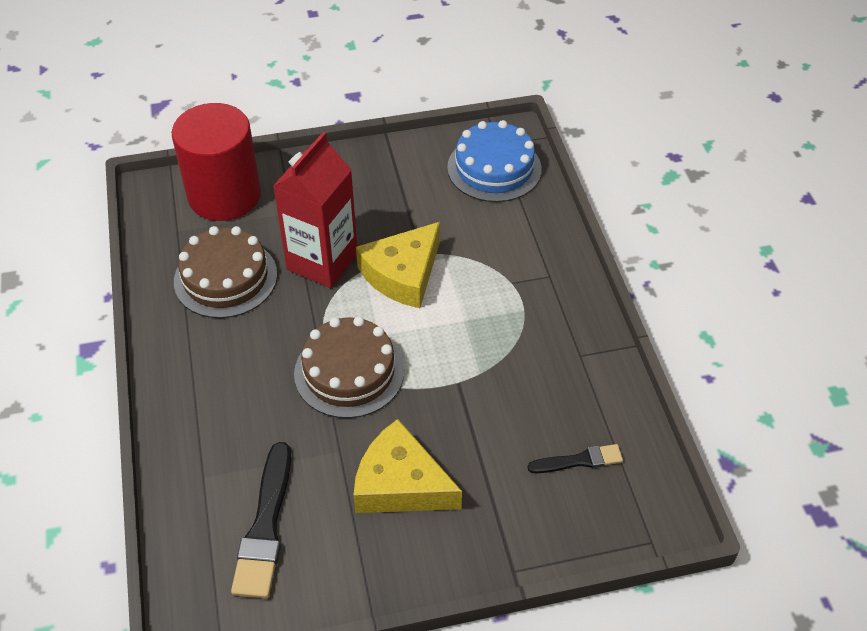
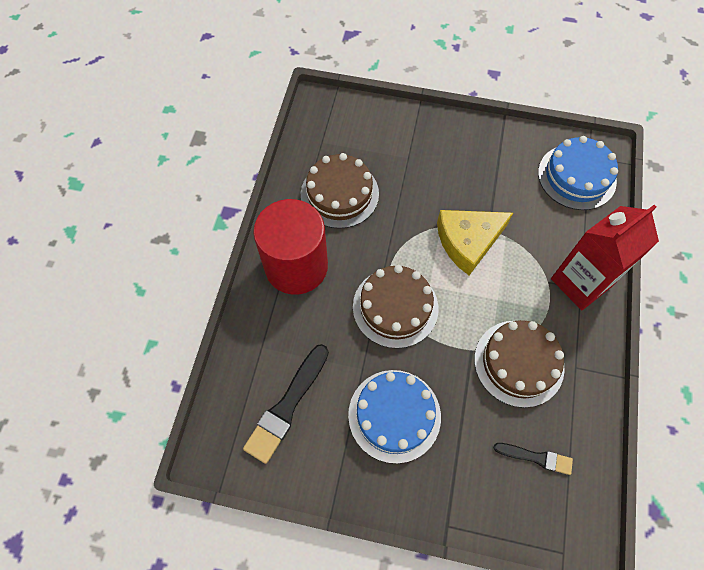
camera: 25 degrees right, 15 degrees up
(224, 195) = (366, 125): red cylinder -> red cylinder (296, 266)
(322, 262) = (413, 207): red carton -> red carton (581, 282)
(400, 483) = (394, 415): yellow cheese -> blue cake
(516, 375) = (518, 363): none -> brown cake

